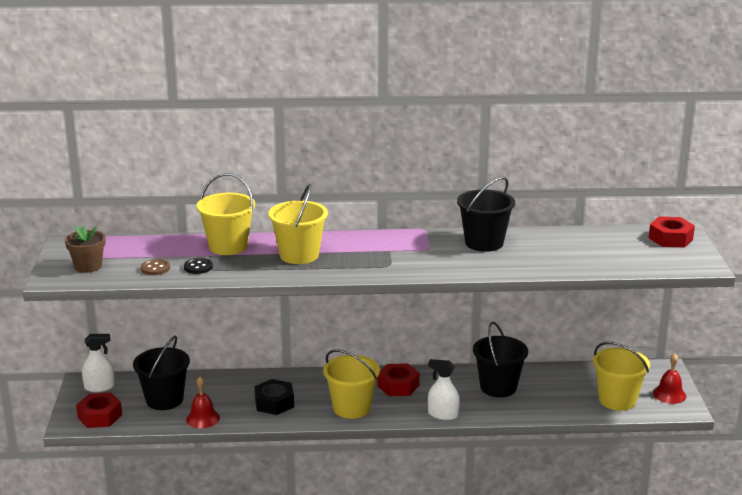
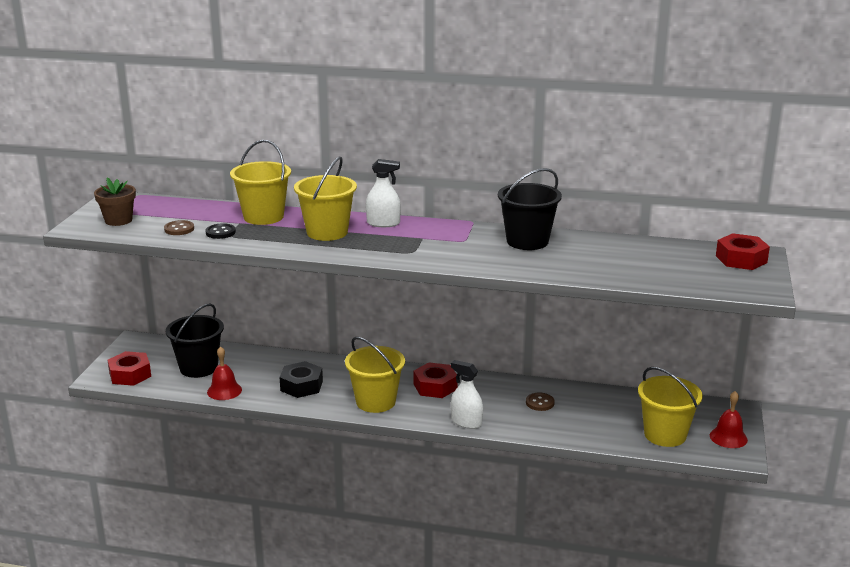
camera: 15 degrees right, 0 degrees up
(99, 387) = (146, 347): white spray bottle -> white spray bottle (383, 223)
(498, 387) = (540, 403): black bucket -> brown button

